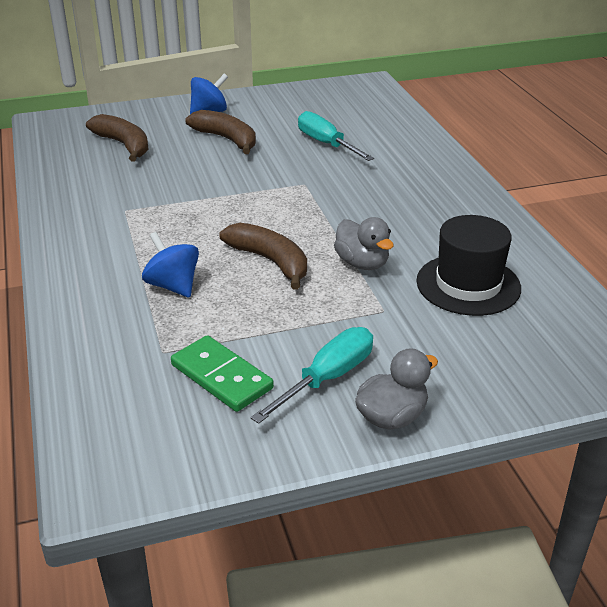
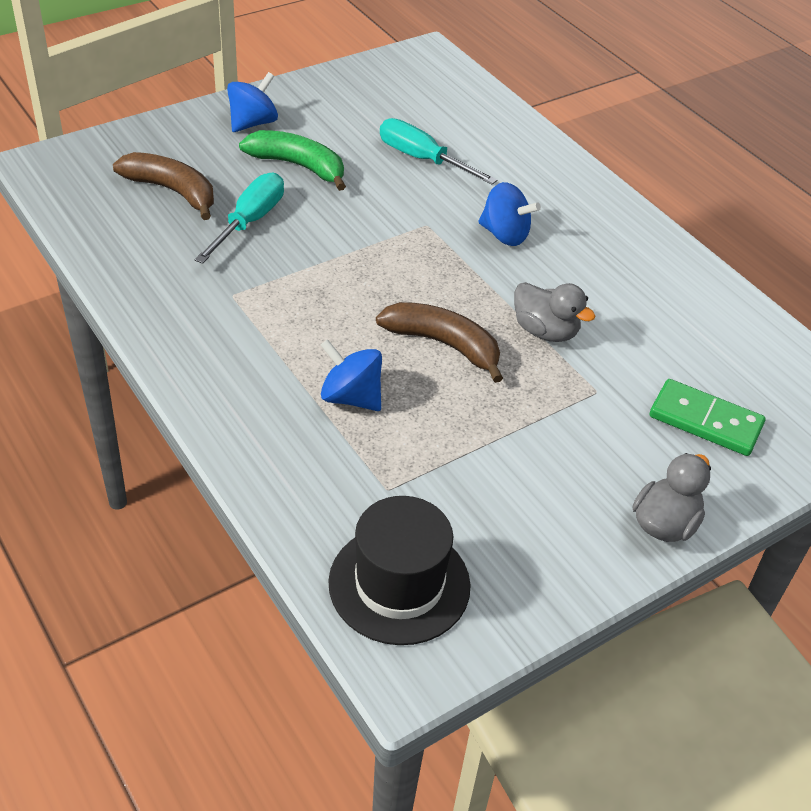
camera: 20 degrees left, 10 degrees up
(221, 377) = (469, 509): green domino -> green domino (705, 421)
(227, 139) = (298, 166): brown banana -> green banana
(328, 378) = (579, 489): turquoise screwdriver -> turquoise screwdriver (250, 221)
(365, 197) = (504, 235): none -> blue spinning top
(468, 284) = (667, 342): black hat -> black hat (399, 584)

